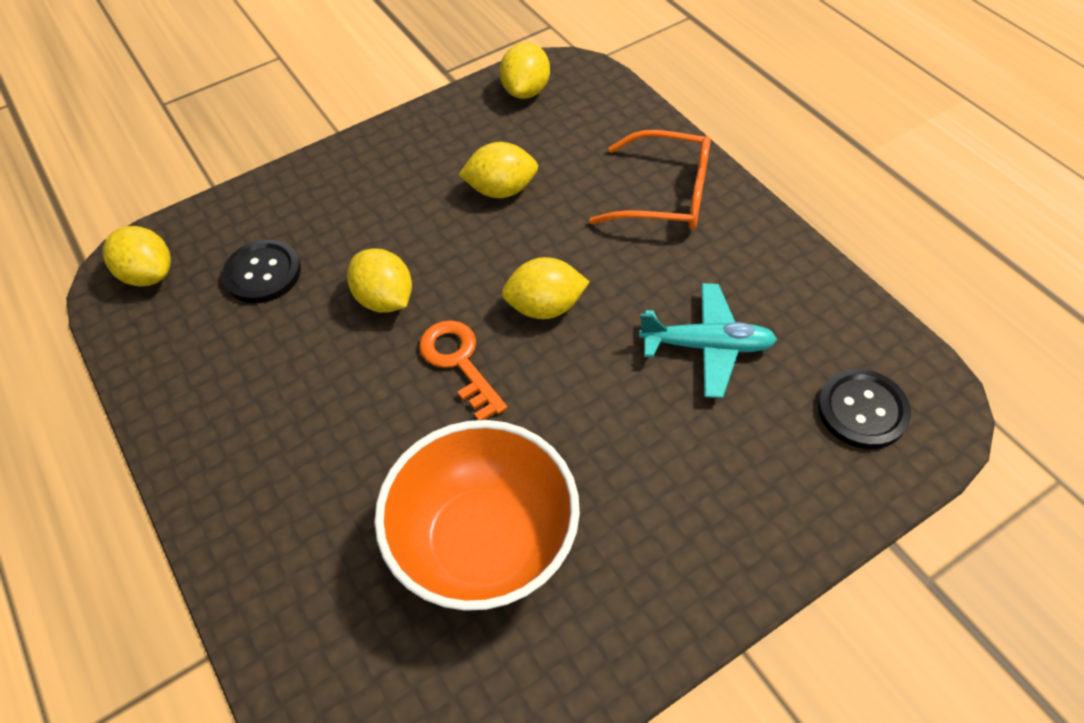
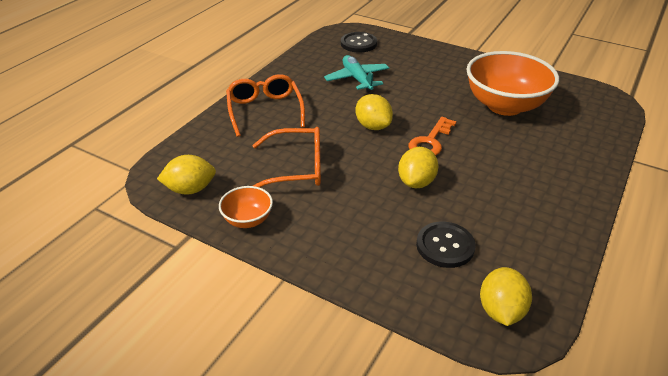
camera: 120 degrees left, 15 degrees down
(439, 124) = (248, 220): none -> orange bowl
(501, 190) = (297, 168): yellow lemon -> orange glasses

